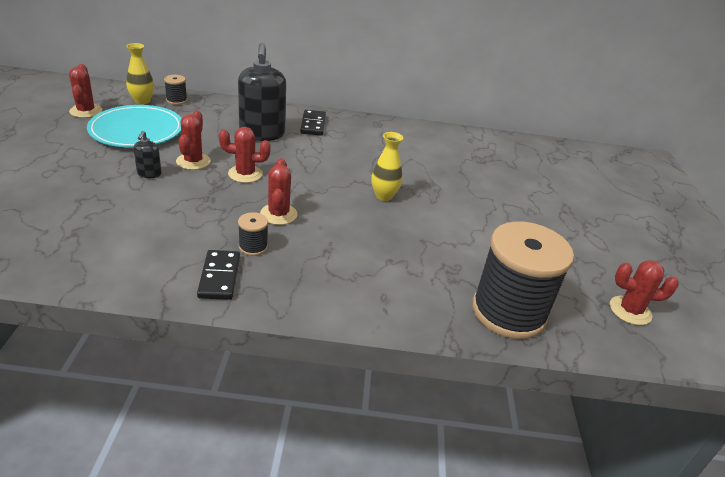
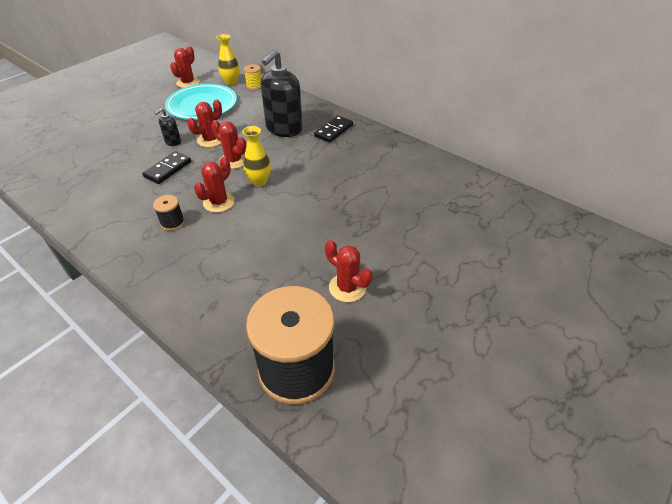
camera: 40 degrees right, 10 degrees up
(176, 100) = (254, 86): black spool -> yellow spool
(219, 277) = (127, 237): black domino -> black domino (168, 169)
(384, 196) = (317, 214): yellow vase -> yellow vase (259, 181)
(630, 311) = (423, 433): red cactus -> red cactus (347, 287)

